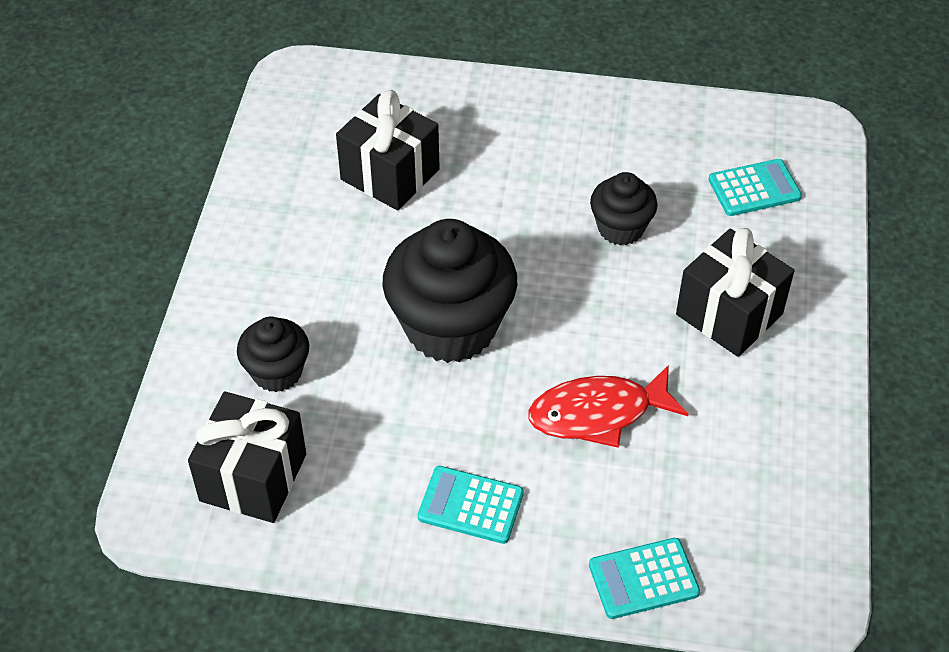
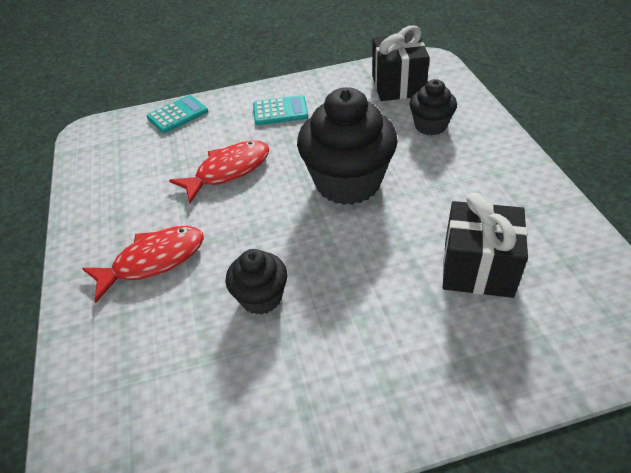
camera: 160 degrees right, 5 degrees down
(729, 314) = (154, 261): black gift -> red fish
(754, 189) = (147, 389): turquoise calculator -> none

